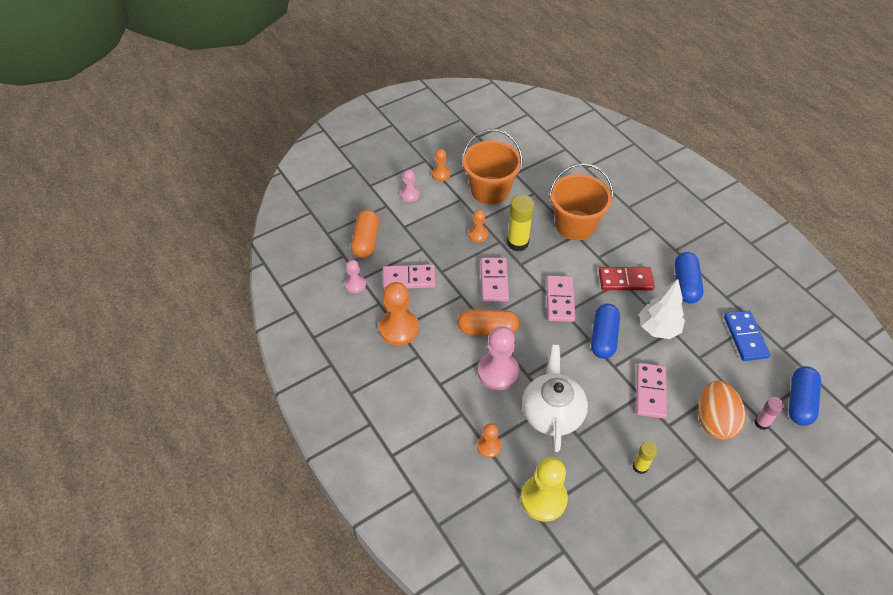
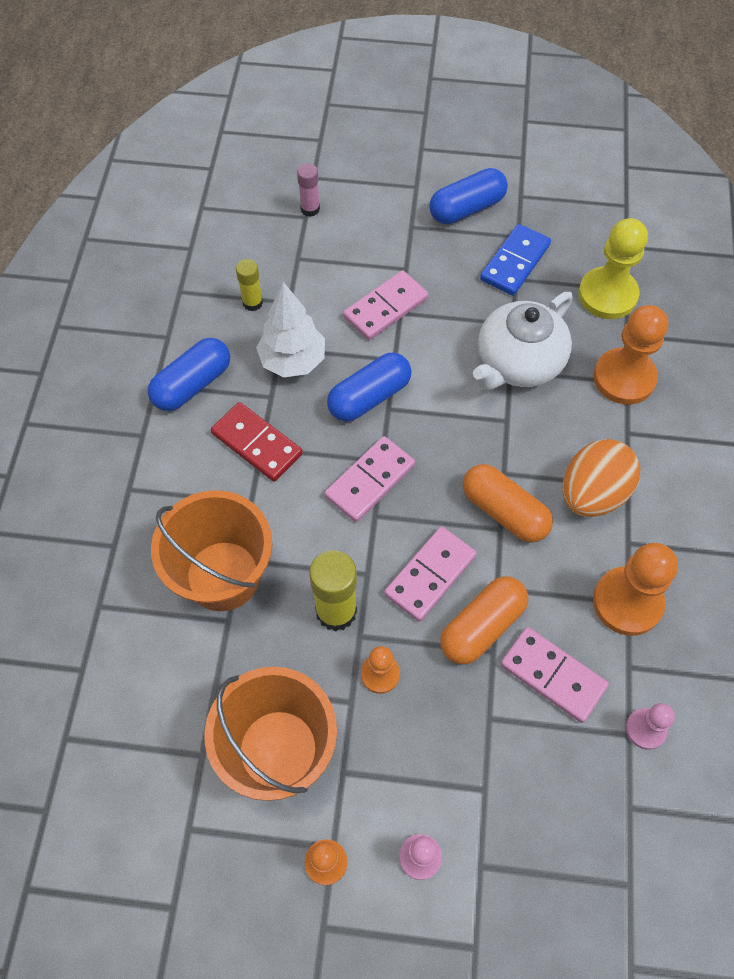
camera: 140 degrees left, 10 degrees up
(366, 241) = (571, 808): orange capsule -> orange capsule (482, 626)
(489, 446) = (624, 378): orange pawn -> orange pawn, size x1.84
(498, 372) = (540, 448): pink pawn -> none
(640, 466) = (478, 256): yellow glue stick -> yellow glue stick (252, 303)
(714, 420) = (353, 241): orange egg -> orange egg (592, 494)
(745, 337) = (211, 285): blue domino -> blue domino (515, 262)
(800, 402) = (247, 199): blue capsule -> blue capsule (466, 208)

